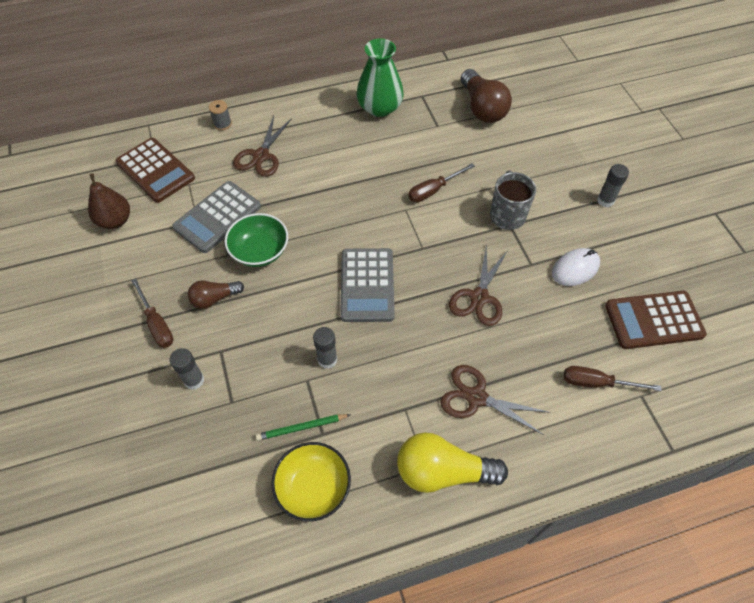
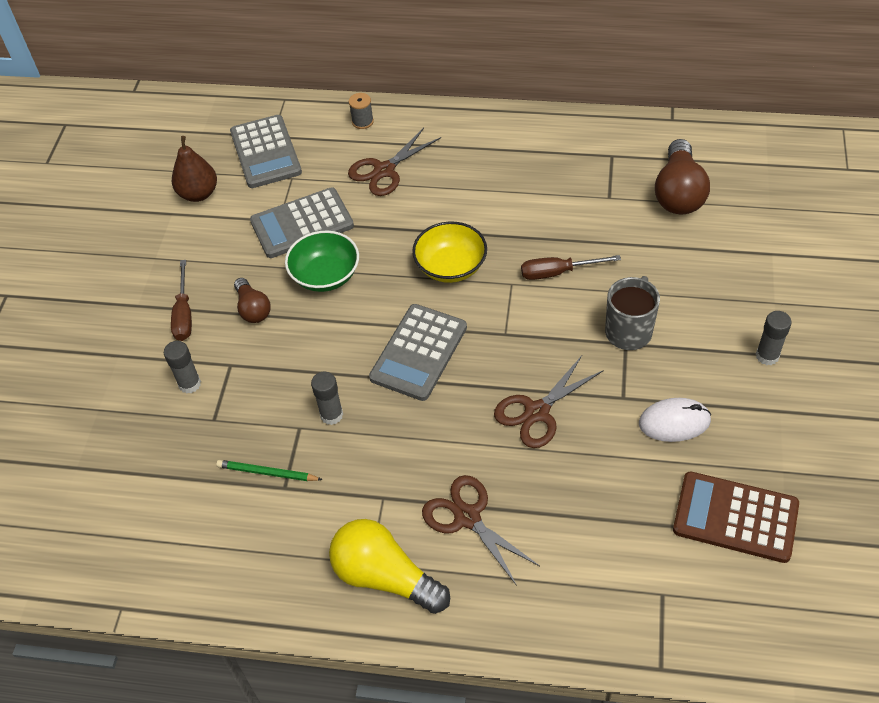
camera: 30 degrees right, 5 degrees down
(155, 170) = (265, 152): brown calculator -> grey calculator
(214, 298) = (253, 309): brown light bulb -> brown light bulb turned 120 degrees counterclockwise
(313, 487) = (246, 535): yellow bowl -> yellow bowl (450, 266)
(380, 107) = (551, 155): green vase -> none
(597, 383) = (617, 558): brown screwdriver -> none

